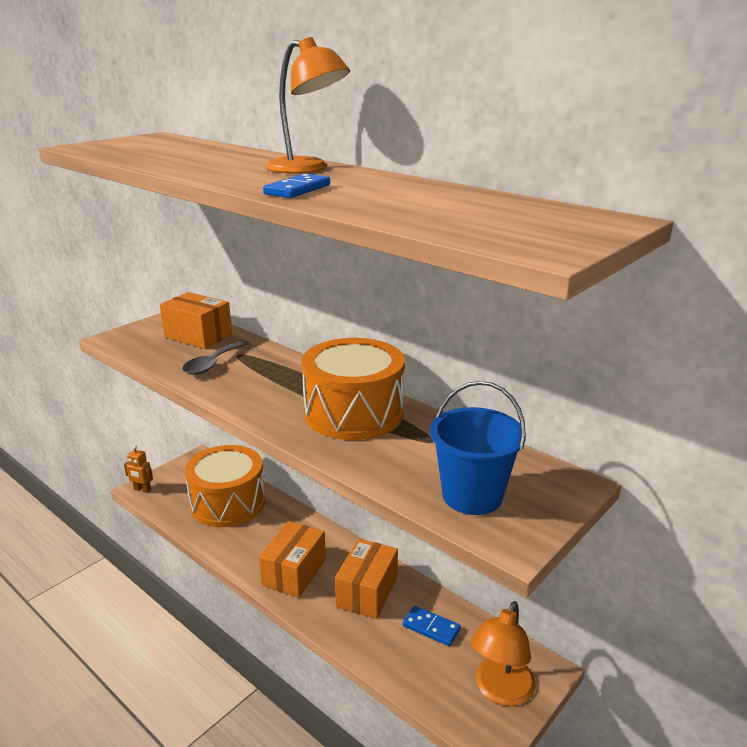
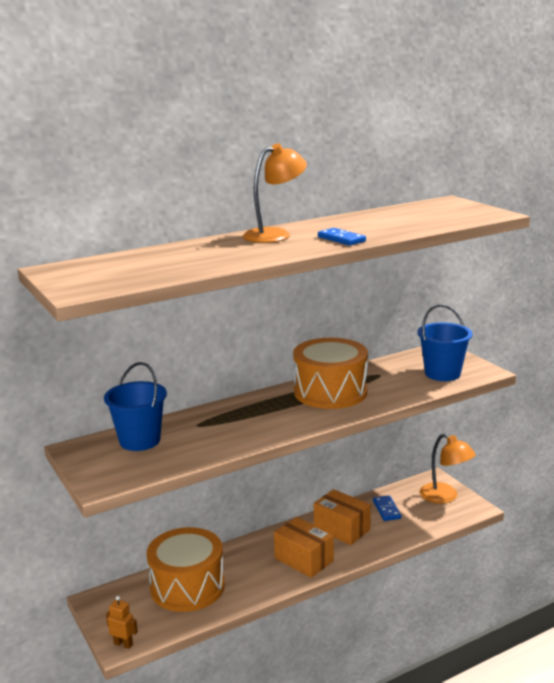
camera: 70 degrees left, 5 degrees down
(142, 490) = (123, 644): orange robot -> orange robot turned 105 degrees counterclockwise
(198, 336) = (140, 441): orange box -> blue bucket
(212, 364) = (208, 437): grey spoon -> none
(431, 628) = (387, 510): blue domino -> blue domino turned 60 degrees counterclockwise

